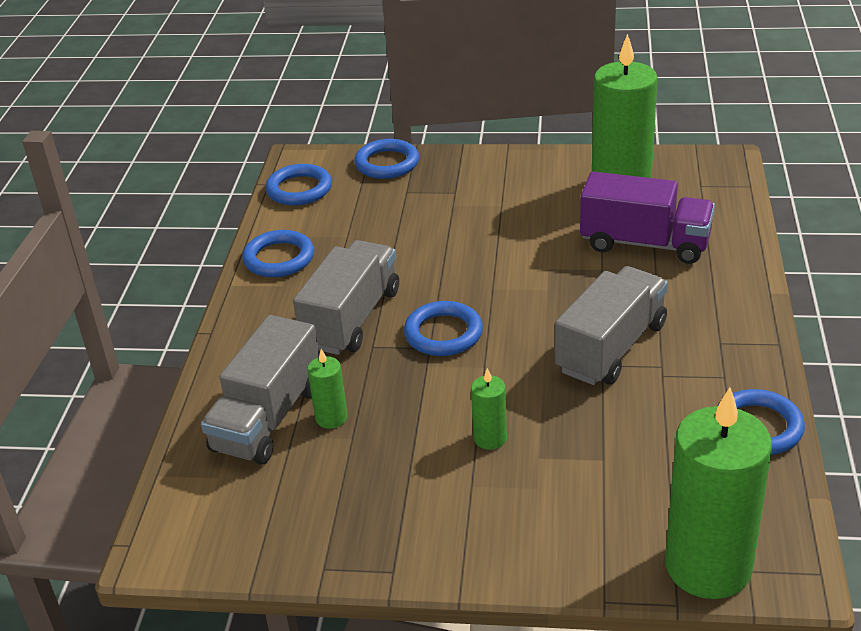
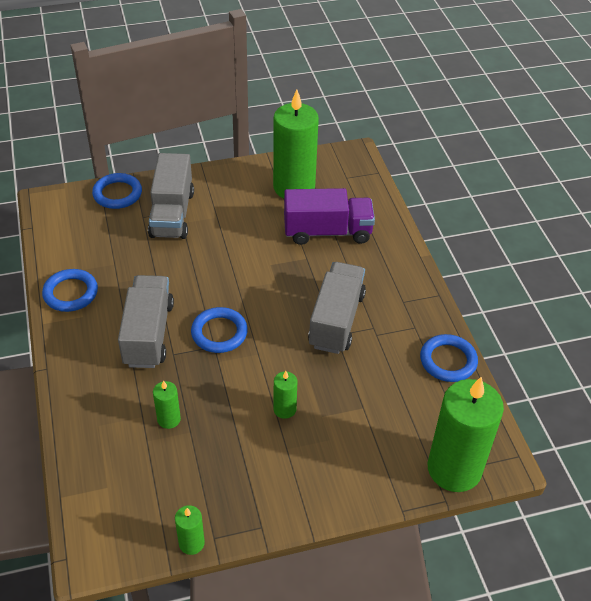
camera: 25 degrees left, 10 degrees up
(268, 418) = (123, 430): grey truck -> grey truck (172, 214)
(291, 567) = (191, 543): none -> green candle
(299, 189) = (59, 228): blue ring -> none

